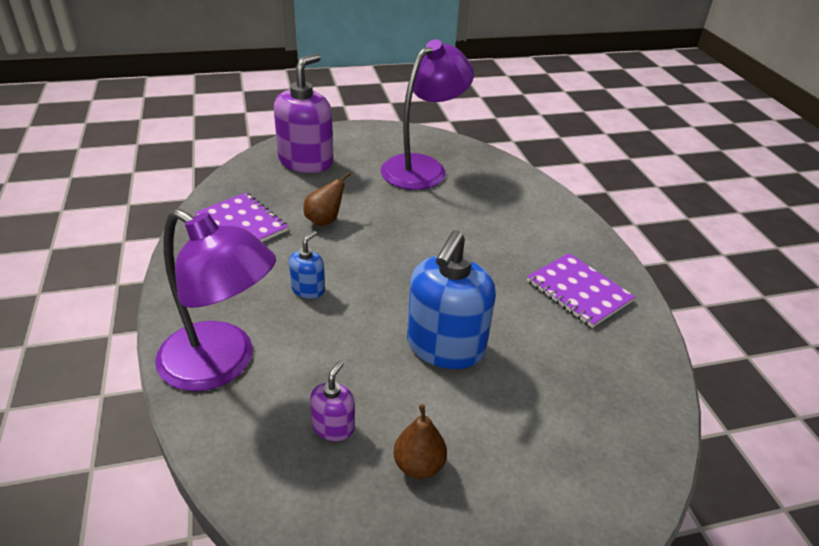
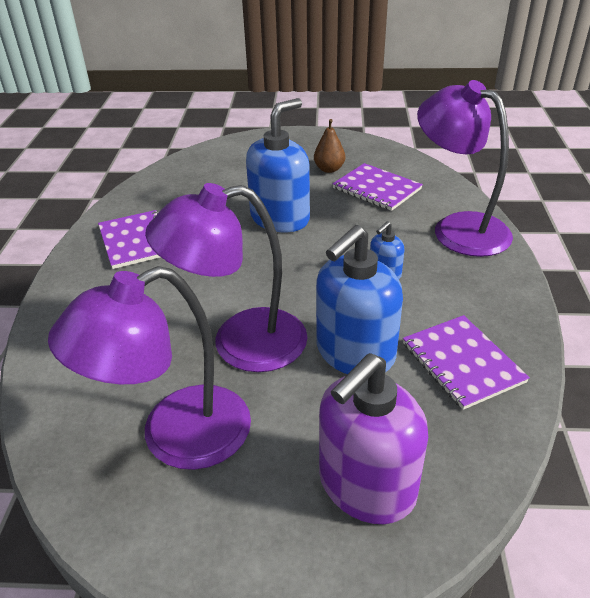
camera: 160 degrees left, 0 degrees up
(324, 220) = (355, 353): brown pear -> blue soap dispenser
(333, 427) = (376, 189): purple soap dispenser -> purple notebook
(413, 216) = (240, 343): none -> purple lamp

